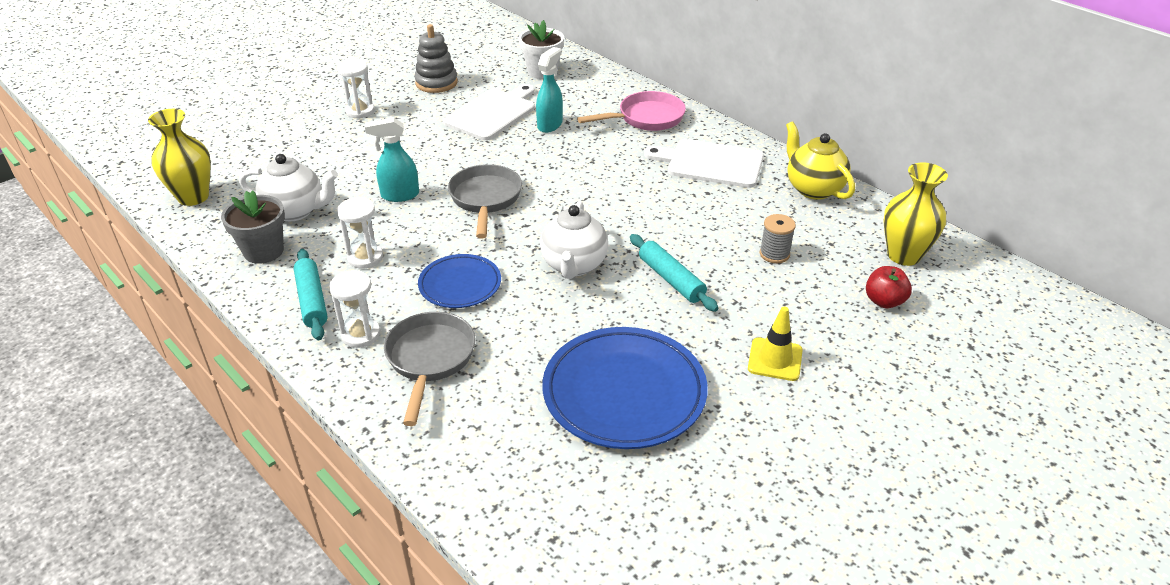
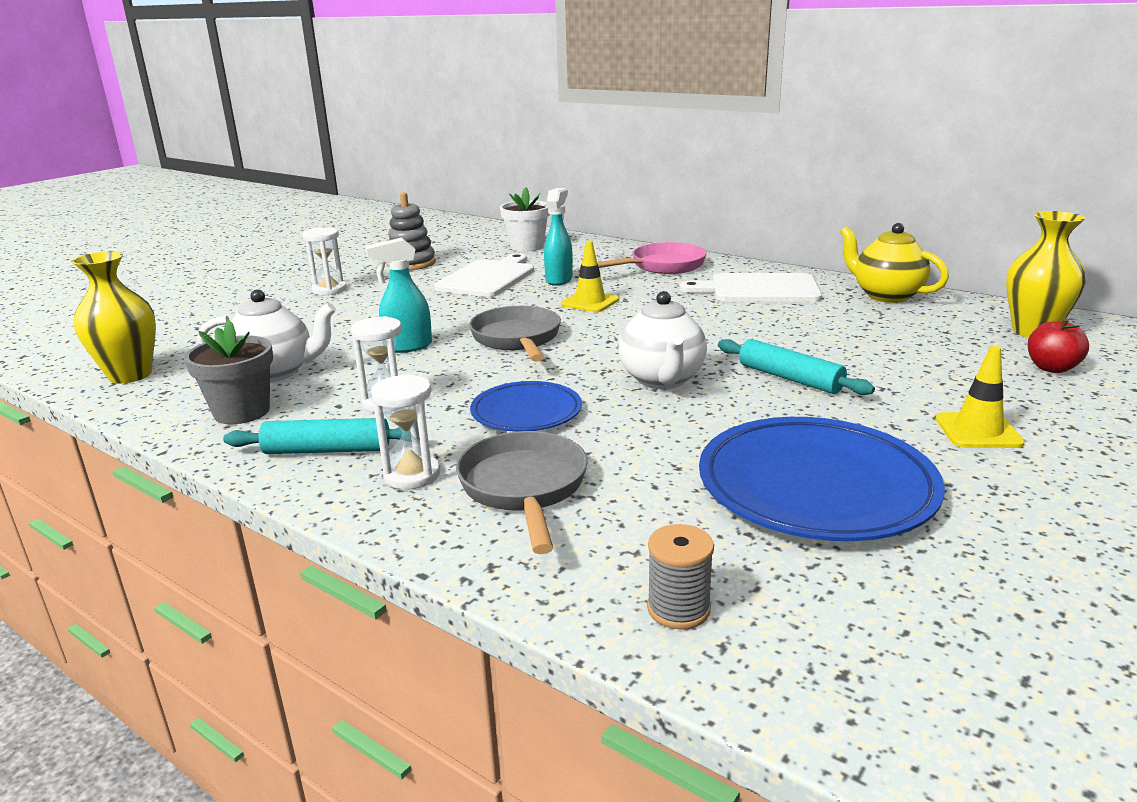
camera: 10 degrees left, 15 degrees down
(312, 300) = (327, 450): turquoise rolling pin -> turquoise rolling pin turned 60 degrees counterclockwise
(562, 160) = (590, 302): none -> yellow traffic cone
(774, 254) = (891, 346): grey spool -> grey spool (678, 609)

